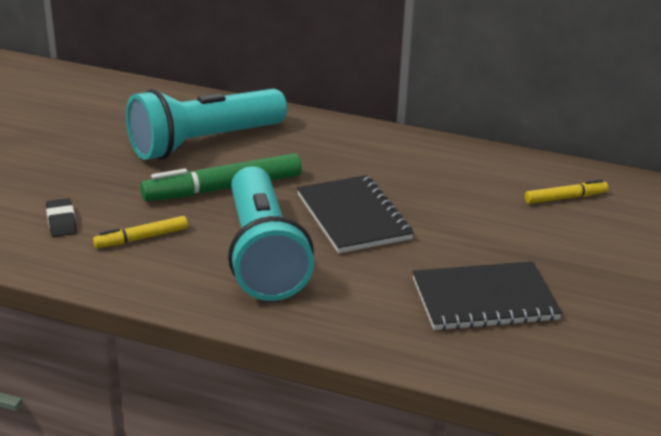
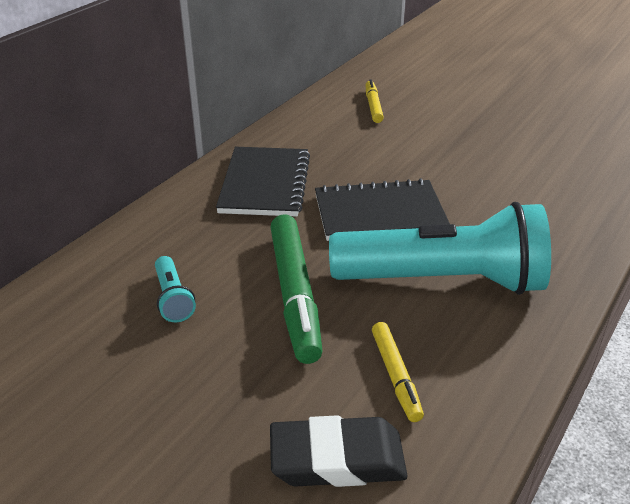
camera: 75 degrees left, 5 degrees up
(61, 221) = (337, 459): black eraser -> black eraser, size x1.69
(203, 143) = (173, 299): turquoise flashlight -> turquoise flashlight, size x0.40
(484, 299) = (523, 169): black notebook -> black notebook (265, 184)

